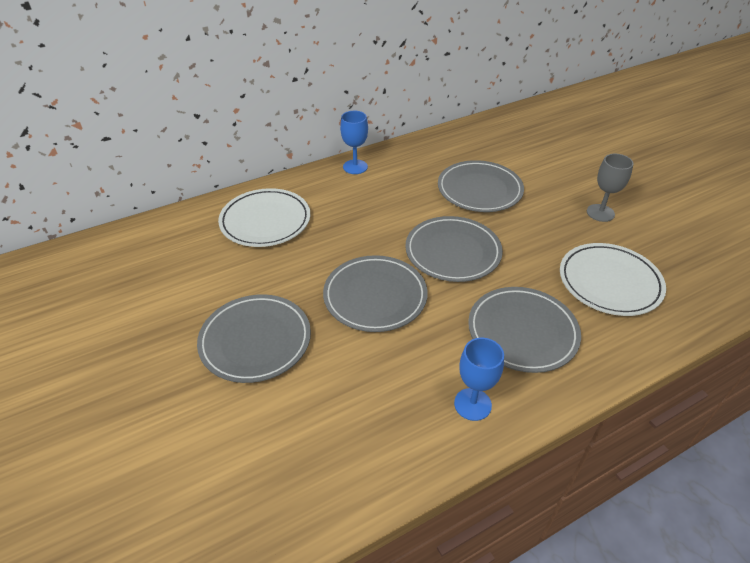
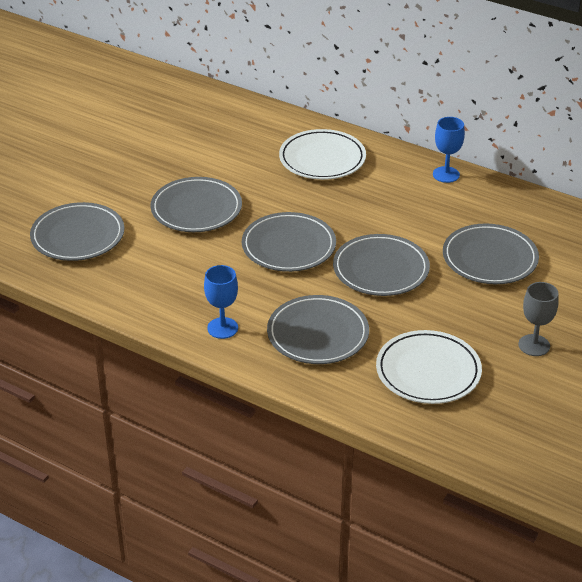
camera: 60 degrees right, 5 degrees down
(202, 480) = (78, 236): none -> grey plate

